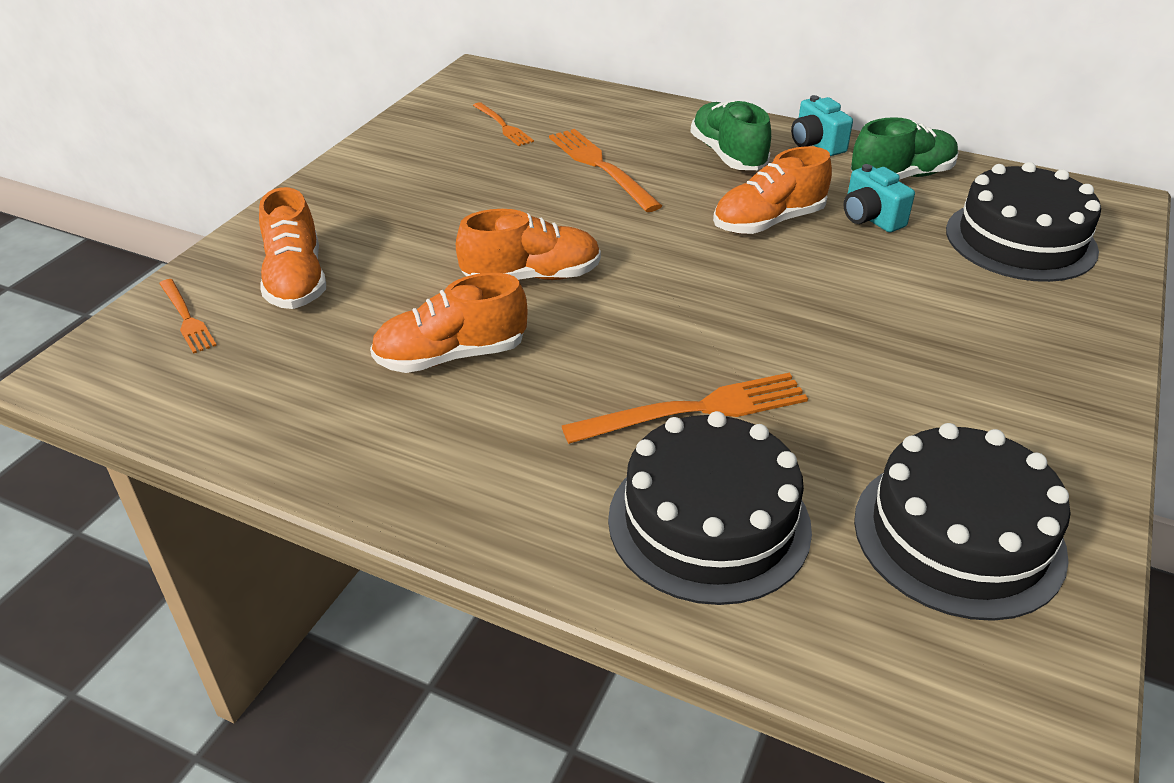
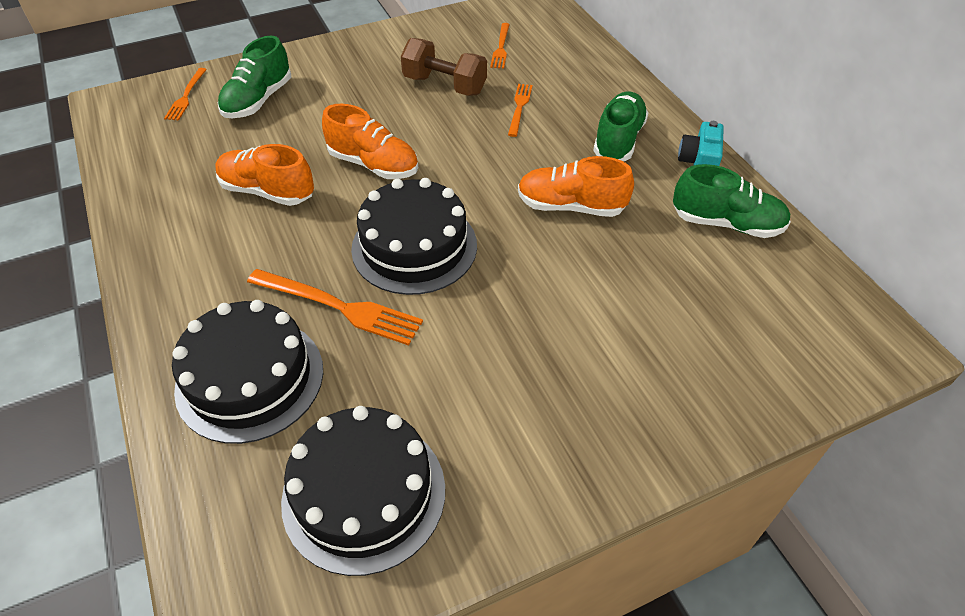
camera: 40 degrees right, 10 degrees up
(296, 280) = (258, 100): orange shoe -> green shoe
(496, 179) = (445, 85): none -> brown dumbbell
(601, 167) = (519, 107): orange fork -> orange fork, size x0.59
(870, 218) = (649, 244): turquoise camera -> none
(1020, 240) = (744, 327): black cake -> black cake (414, 247)

